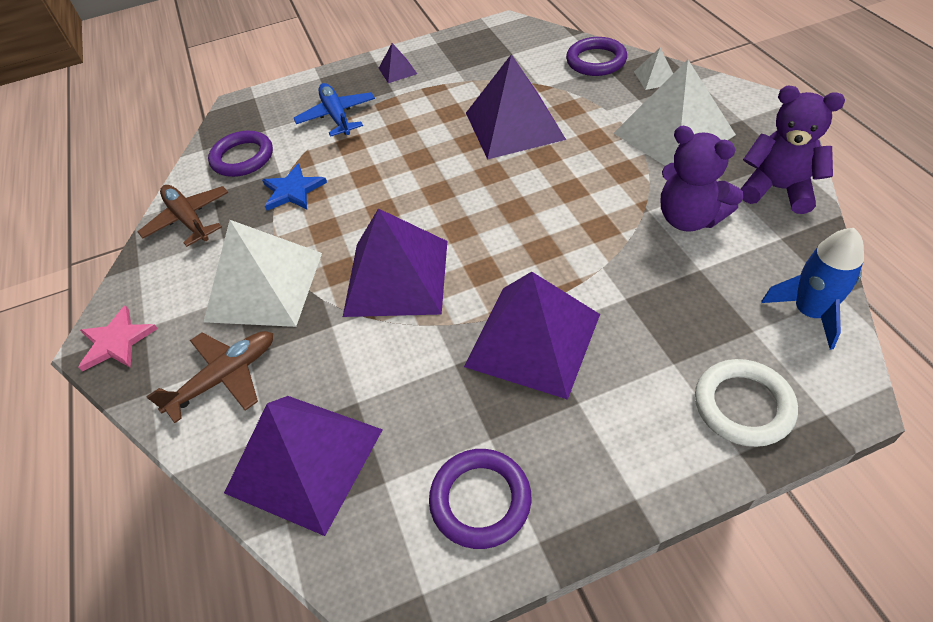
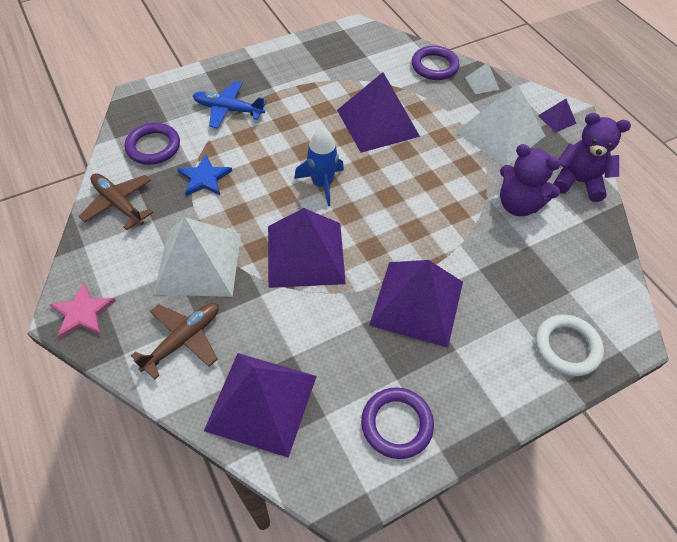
camera: 15 degrees left, 5 degrees up
(337, 116) = (228, 110): blue plane -> blue plane turned 45 degrees counterclockwise
(397, 71) = (273, 68): purple pyramid -> purple pyramid (556, 119)
(809, 312) = (605, 277): blue rocket -> blue rocket (322, 184)

